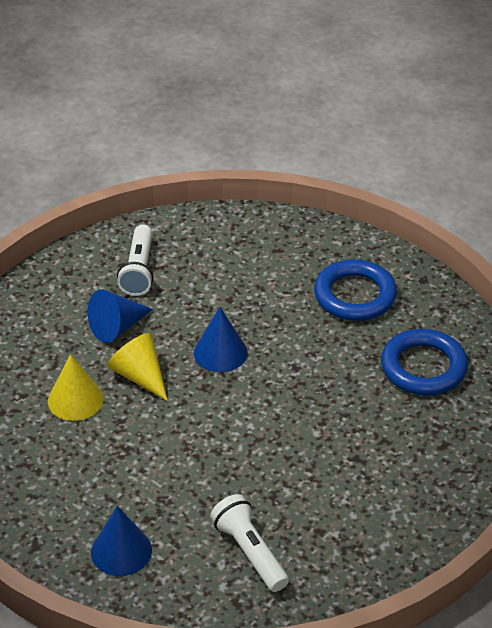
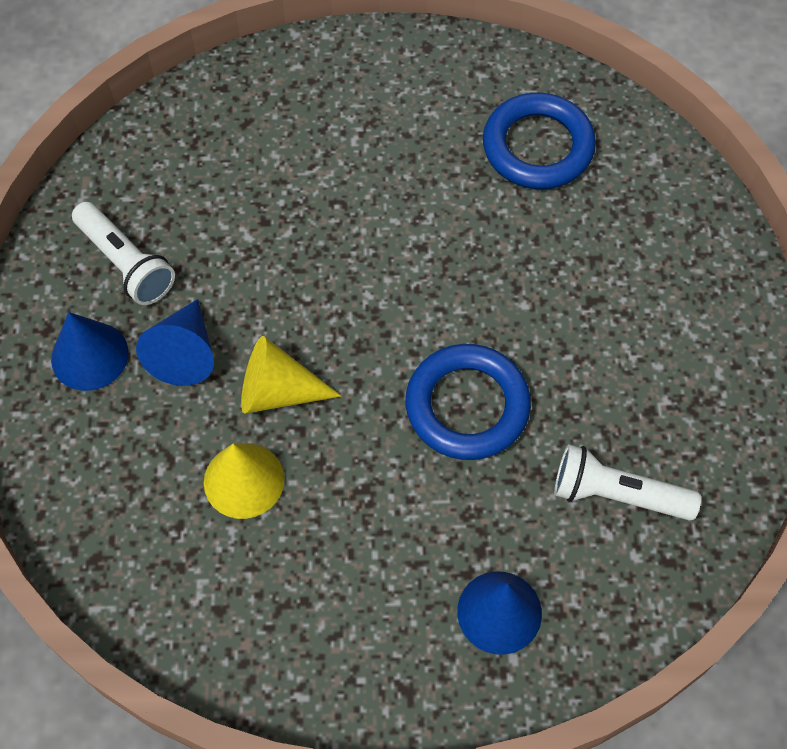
camera: 45 degrees left, 20 degrees up
(220, 352) = (328, 292): blue cone -> blue cone (89, 356)
(355, 295) = (384, 116): blue ring -> blue ring (467, 406)

